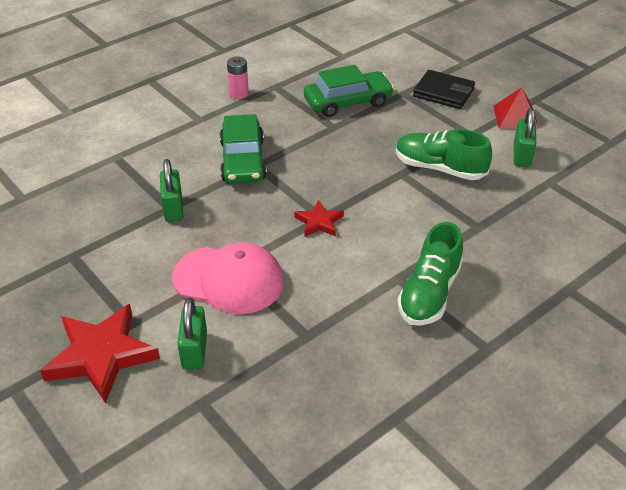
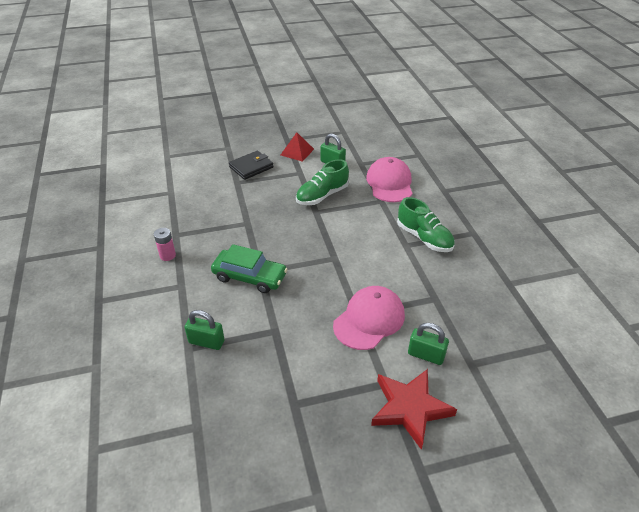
camera: 65 degrees left, 0 degrees up
(173, 208) = (277, 329): green padlock -> green padlock (206, 342)
(319, 222) = (338, 261): red star -> none
(348, 102) = (225, 208): green car -> none
(529, 224) = (389, 183): none -> pink cap

